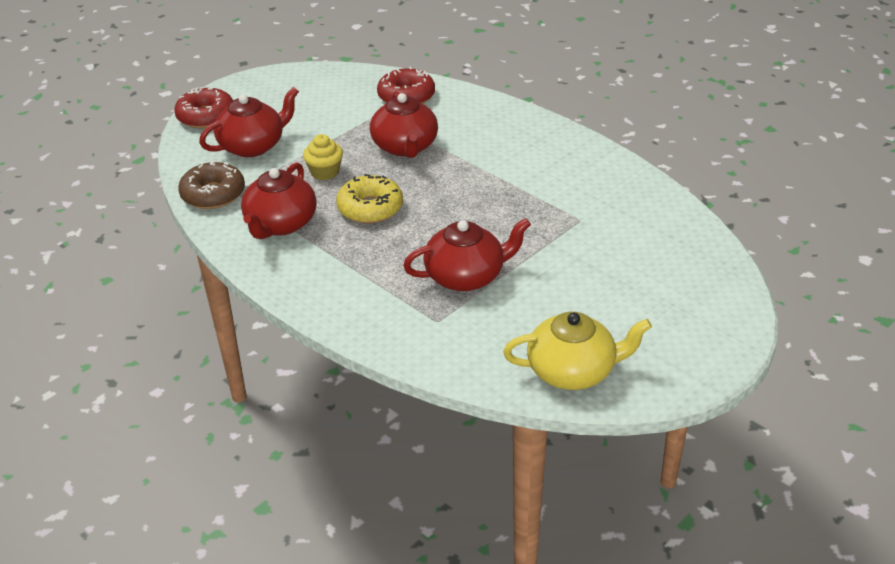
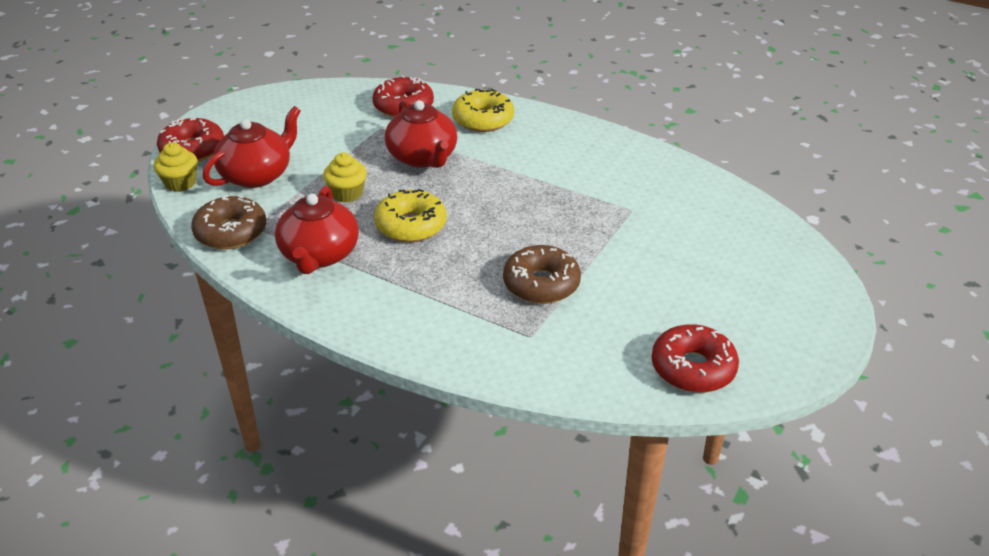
camera: 15 degrees left, 0 degrees up
(186, 145) = (180, 183): none -> yellow cupcake
(466, 276) = (541, 284): red teapot -> brown donut
(475, 117) = (483, 119): none -> yellow donut
(572, 371) = (693, 368): yellow teapot -> red donut

